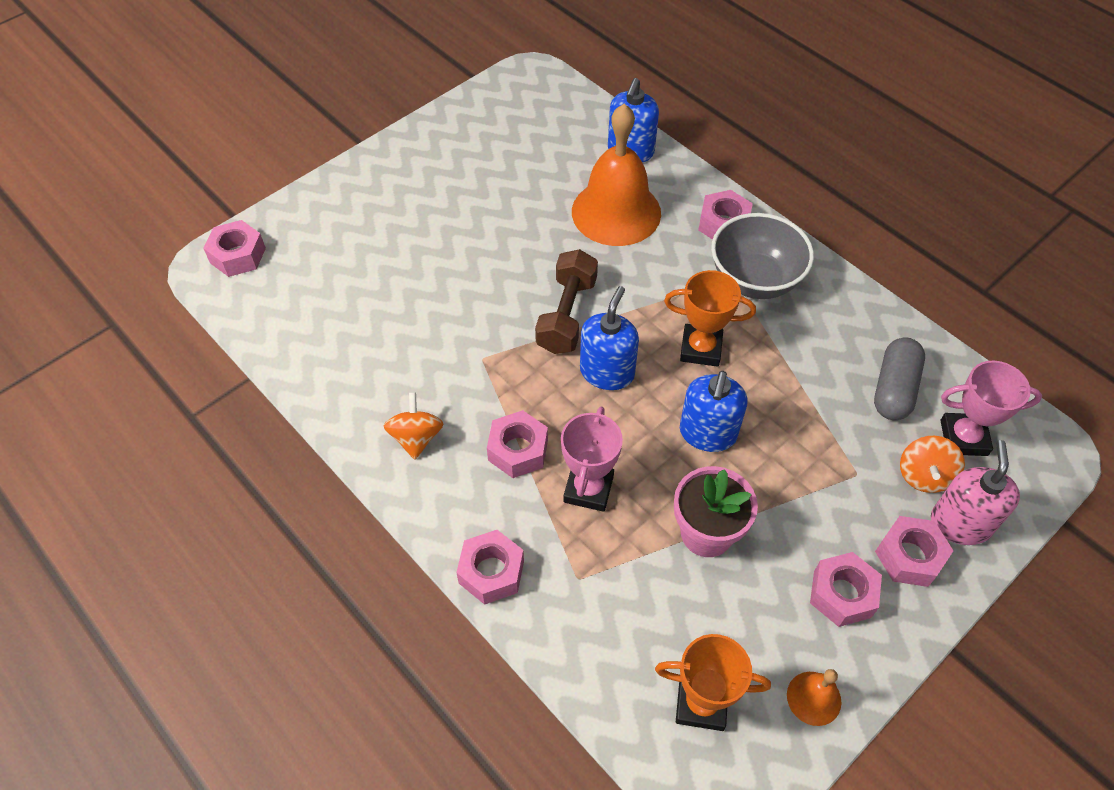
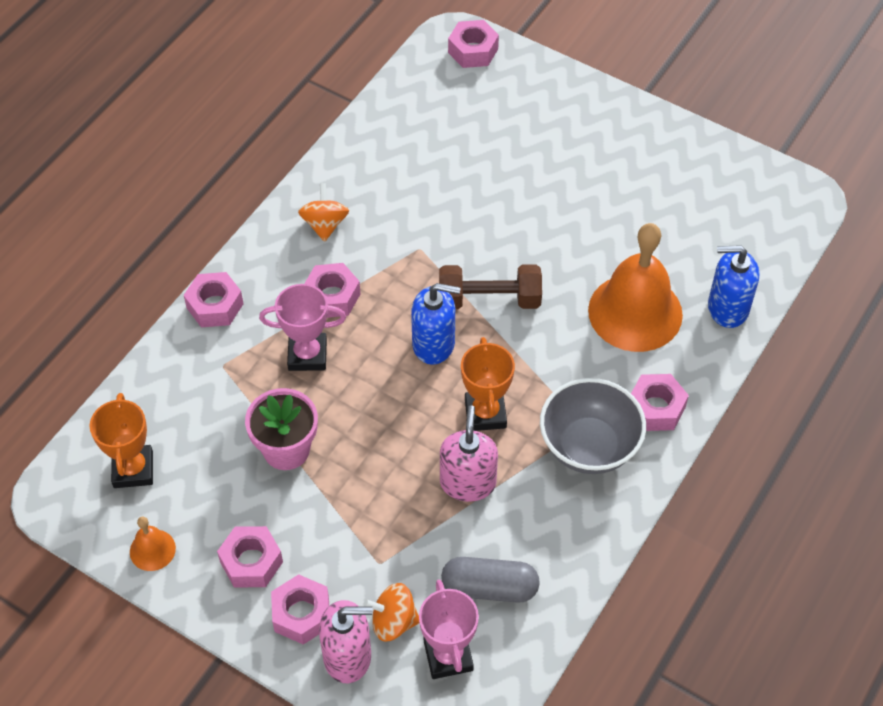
camera: 75 degrees right, 0 degrees up
(416, 437) = (325, 224): orange spinning top -> orange spinning top turned 75 degrees counterclockwise
(707, 433) = (390, 434): blue soap dispenser -> none
(776, 380) = (468, 483): none -> pink soap dispenser

